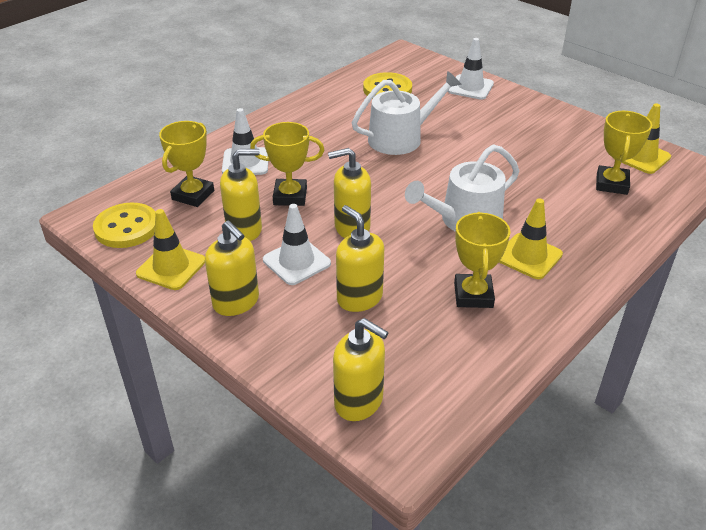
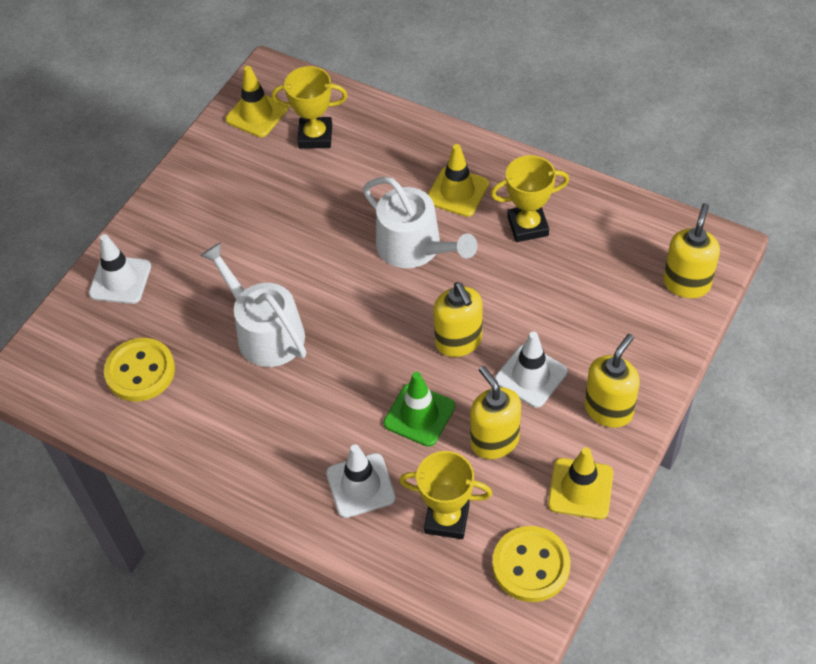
camera: 100 degrees left, 15 degrees up
(290, 196) = (419, 415): yellow trophy -> green traffic cone
(359, 298) = (564, 310): yellow soap dispenser -> none

